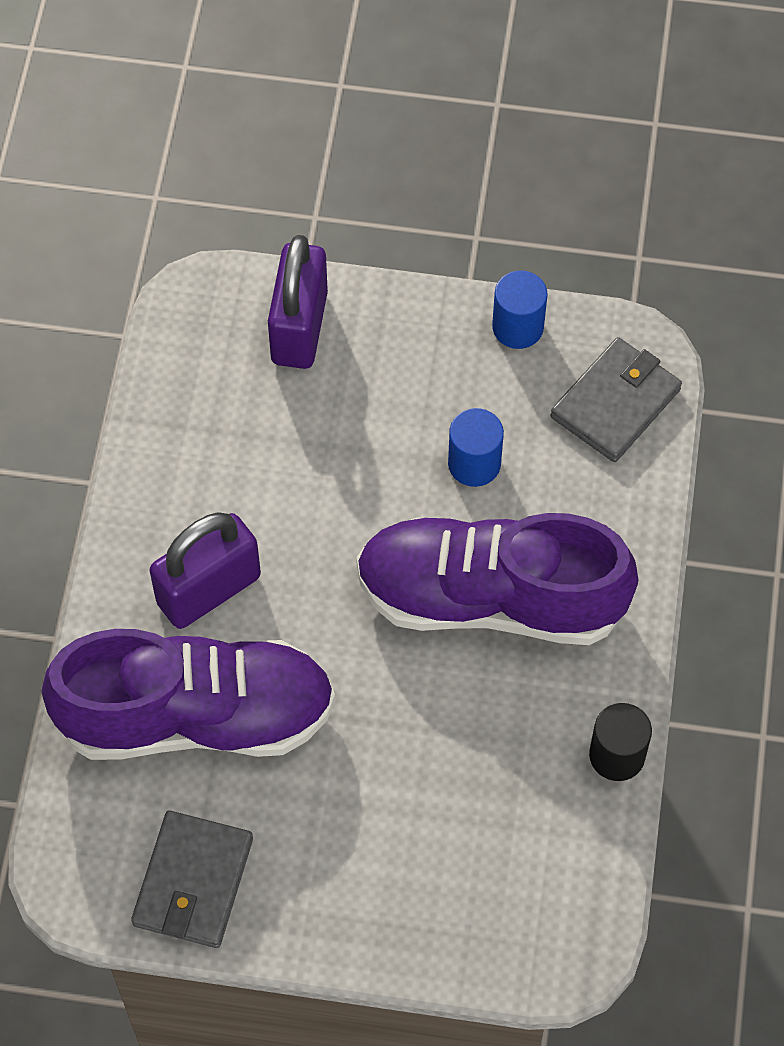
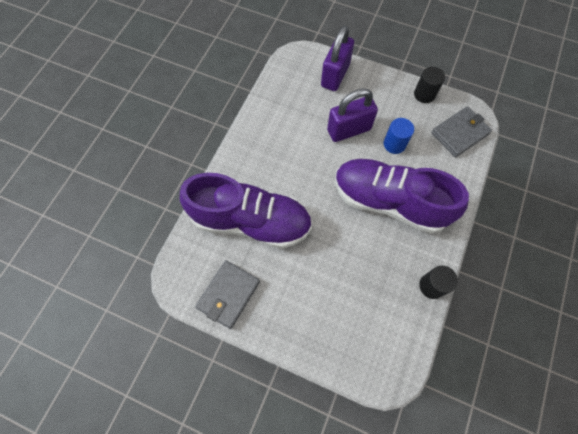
camera: 15 degrees right, 5 degrees up
(208, 590) = (270, 169): purple padlock -> purple padlock (349, 130)
(518, 327) = (424, 94): blue cylinder -> black cylinder

